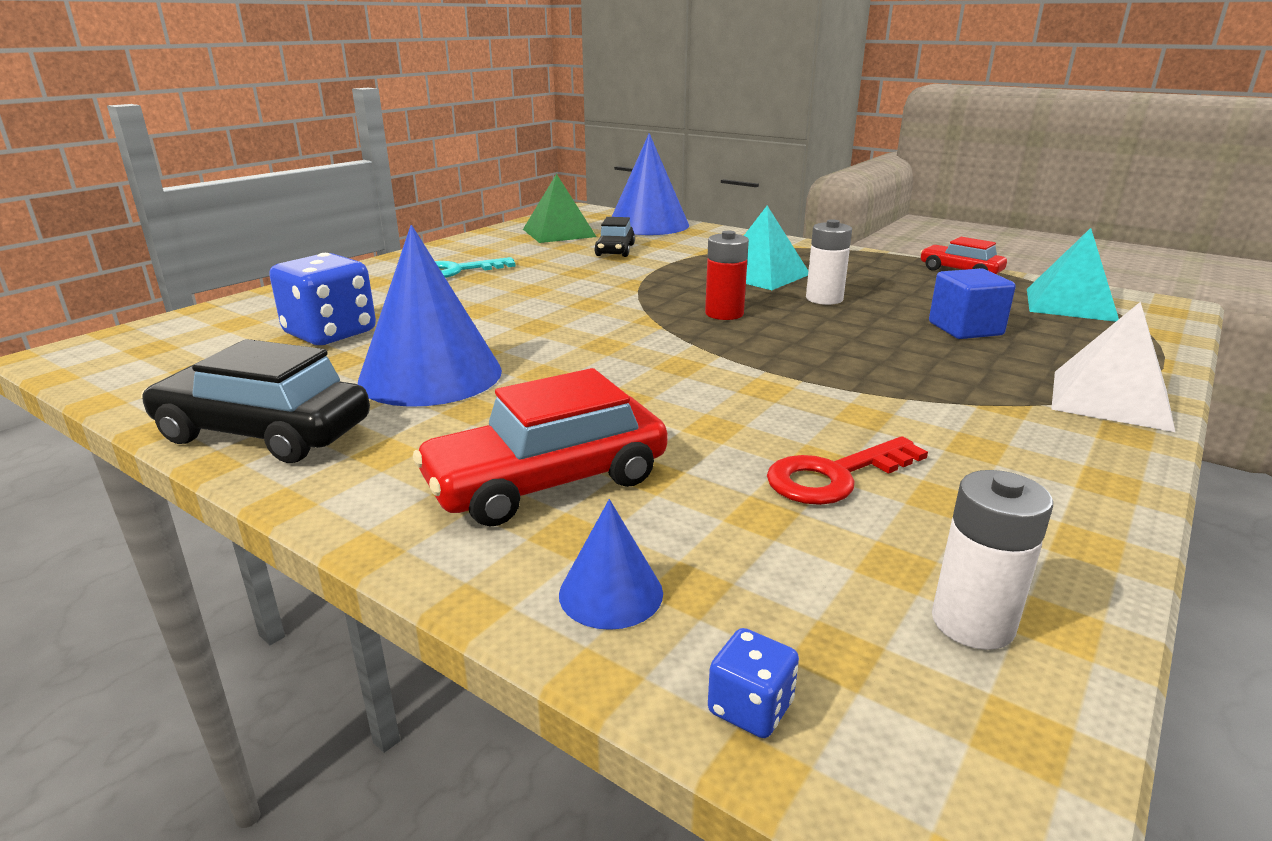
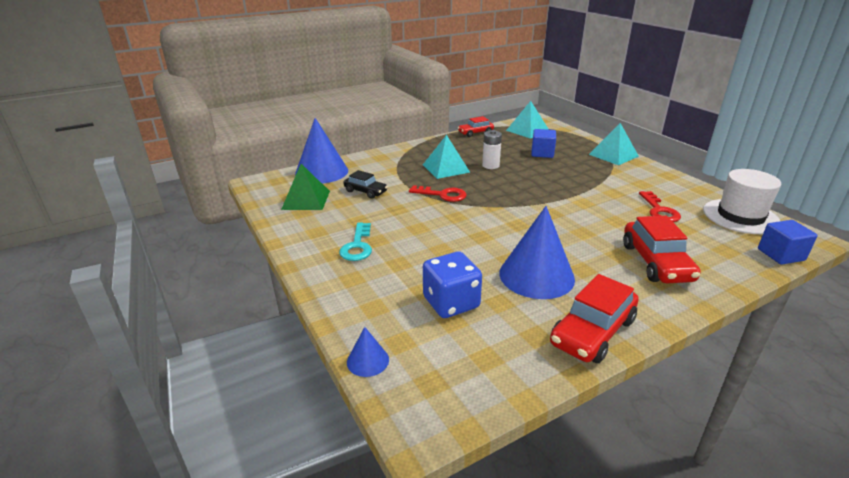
camera: 65 degrees left, 5 degrees up
(263, 433) = (593, 332): black car -> red car
(611, 593) = (730, 264): blue cone -> blue cone (368, 360)
(657, 286) = (442, 195): none -> red key
(724, 314) = (495, 189): red battery -> none
(750, 708) = (780, 255): blue dice -> blue cube
(972, 623) = (740, 216): white battery -> white hat
(1110, 399) = (613, 155): white pyramid -> turquoise pyramid

